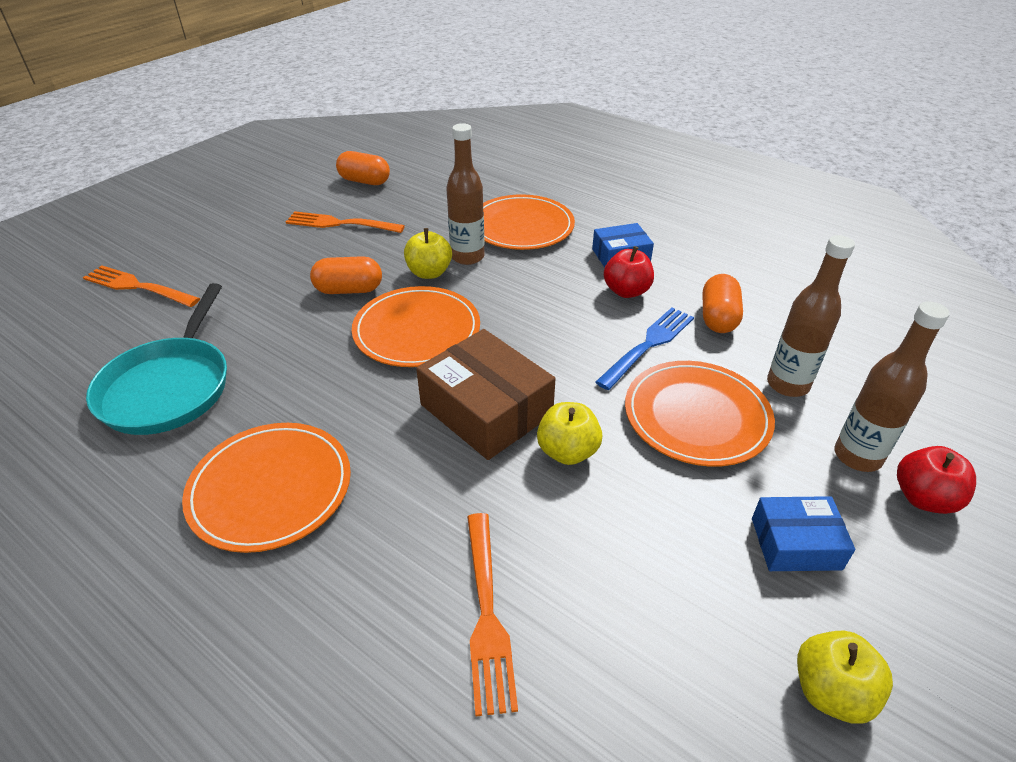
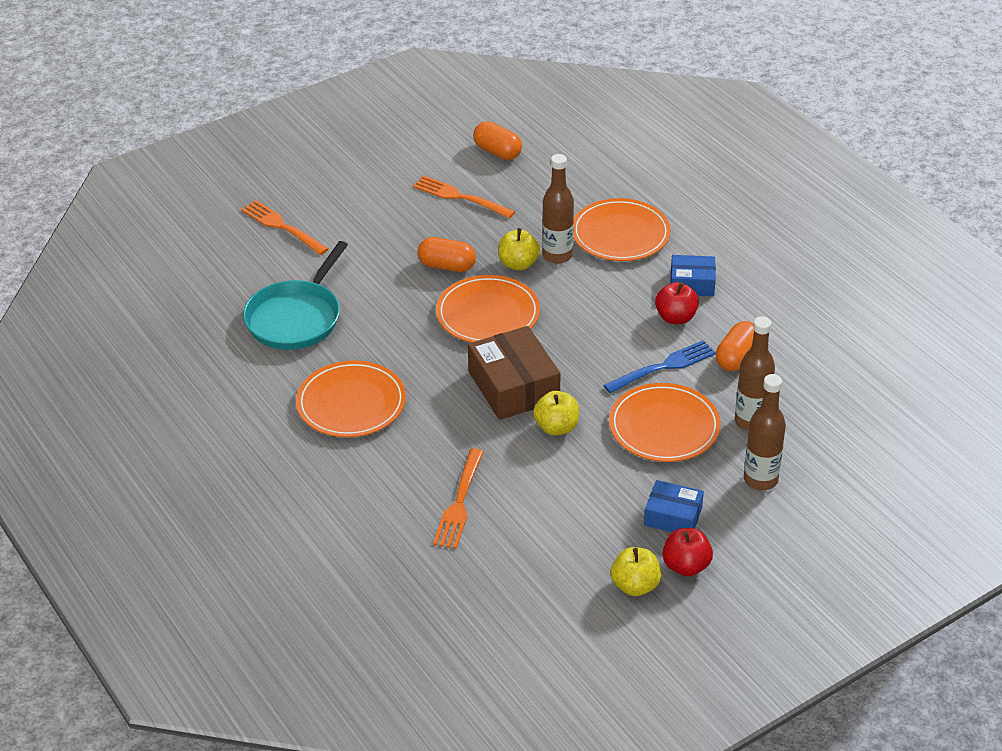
camera: 20 degrees right, 0 degrees up
(923, 498) = (783, 514): red apple -> red apple (686, 566)

